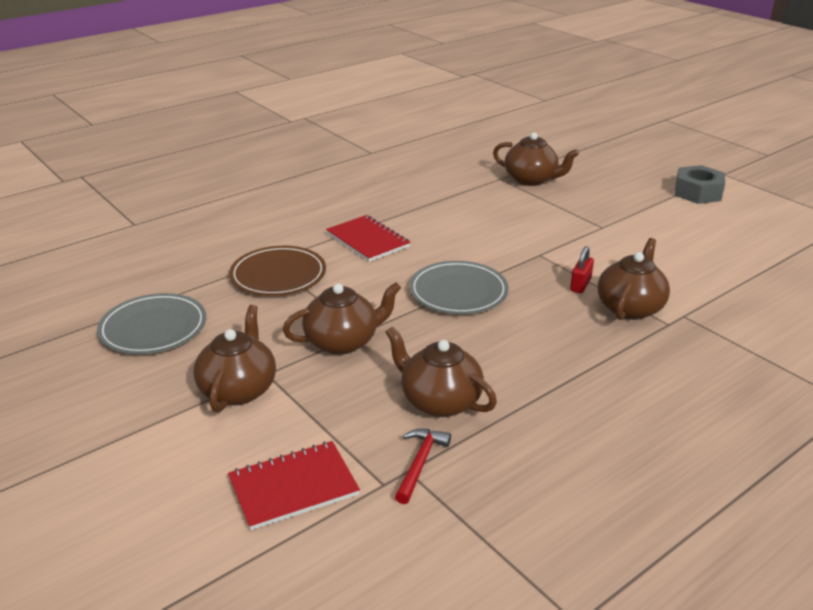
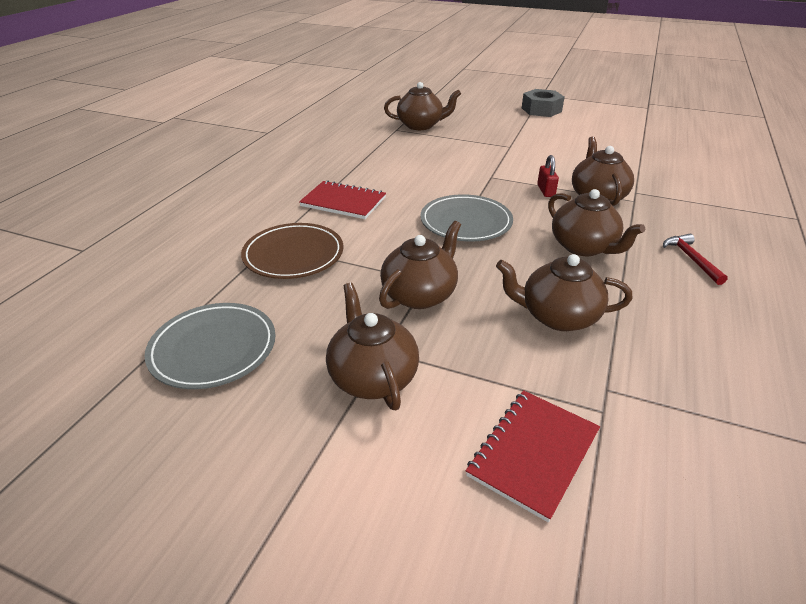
camera: 30 degrees left, 5 degrees up
(420, 463) = (608, 378): red hammer -> red hammer (691, 259)
(546, 351) = (584, 247): none -> brown teapot

